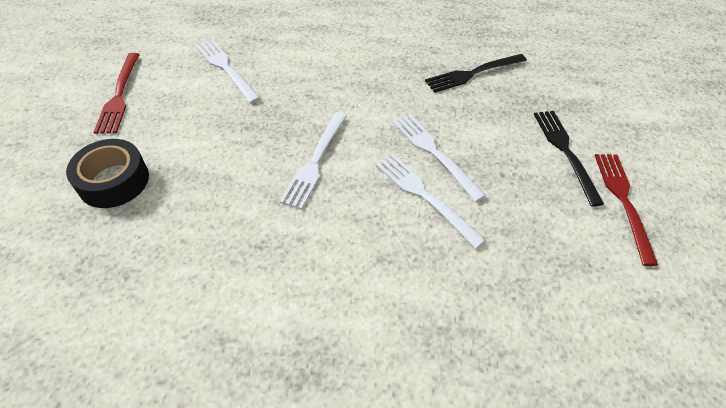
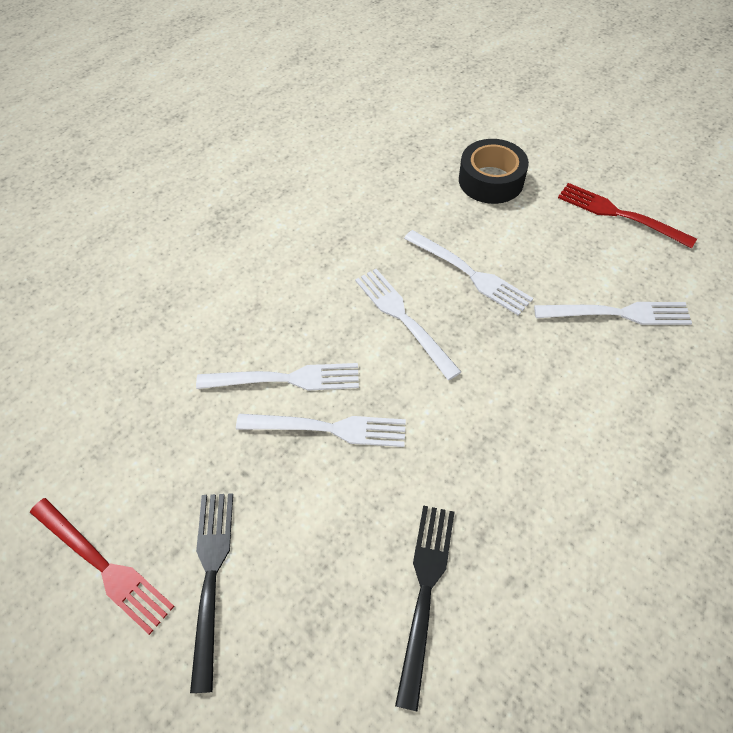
camera: 130 degrees right, 5 degrees up
(241, 146) = (471, 274): none -> white fork
(564, 151) = (211, 575): black fork -> black fork turned 120 degrees counterclockwise

